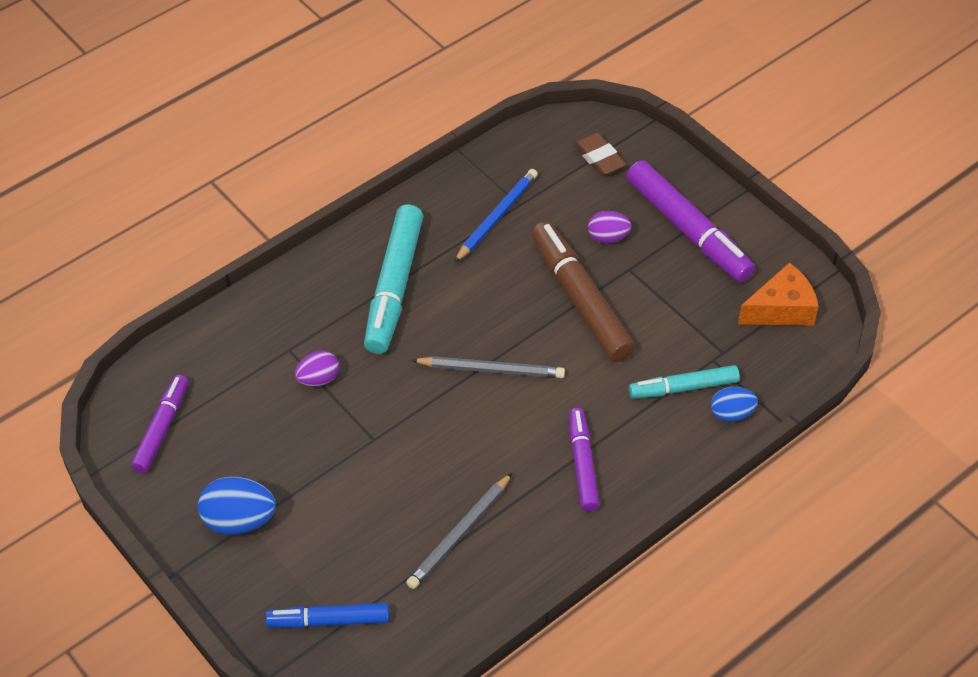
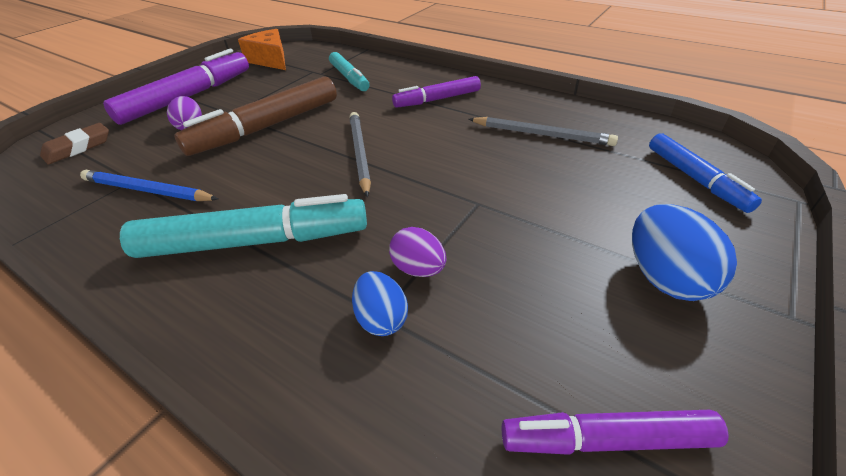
camera: 105 degrees left, 10 degrees down
(731, 414) = (365, 62): blue egg -> blue egg (381, 319)

